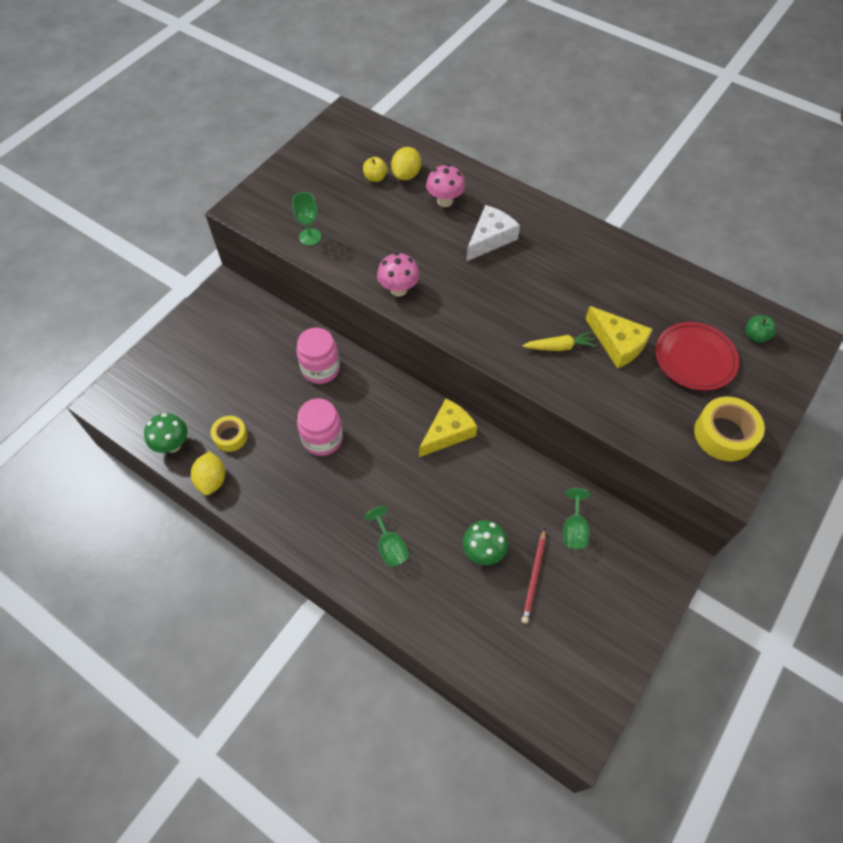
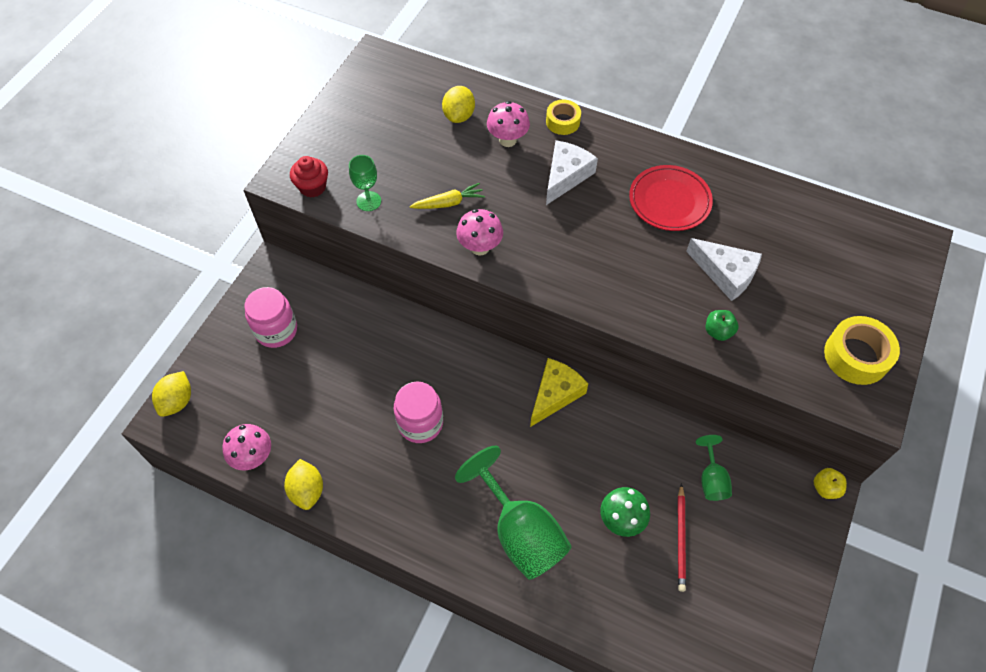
camera: 10 degrees left, 0 degrees up
(119, 388) = (177, 401): none -> yellow lemon
(172, 444) = (253, 457): green mushroom -> pink mushroom
(230, 436) = (317, 437): yellow tape -> yellow tape (562, 122)
(264, 219) = (312, 187): none -> red cupcake
(320, 369) = (401, 344): pink jar -> pink jar (276, 330)
(375, 178) = (425, 123): yellow apple -> yellow apple (825, 488)
(390, 546) = (520, 532): green goblet -> green goblet, size x2.00
(559, 347) = (665, 286): yellow carrot -> yellow carrot (448, 203)
(617, 343) = (726, 273): yellow cheese -> white cheese
(694, 359) = (808, 278): red plate -> red plate (669, 201)
(755, 336) = (864, 244): green apple -> green apple (718, 331)

